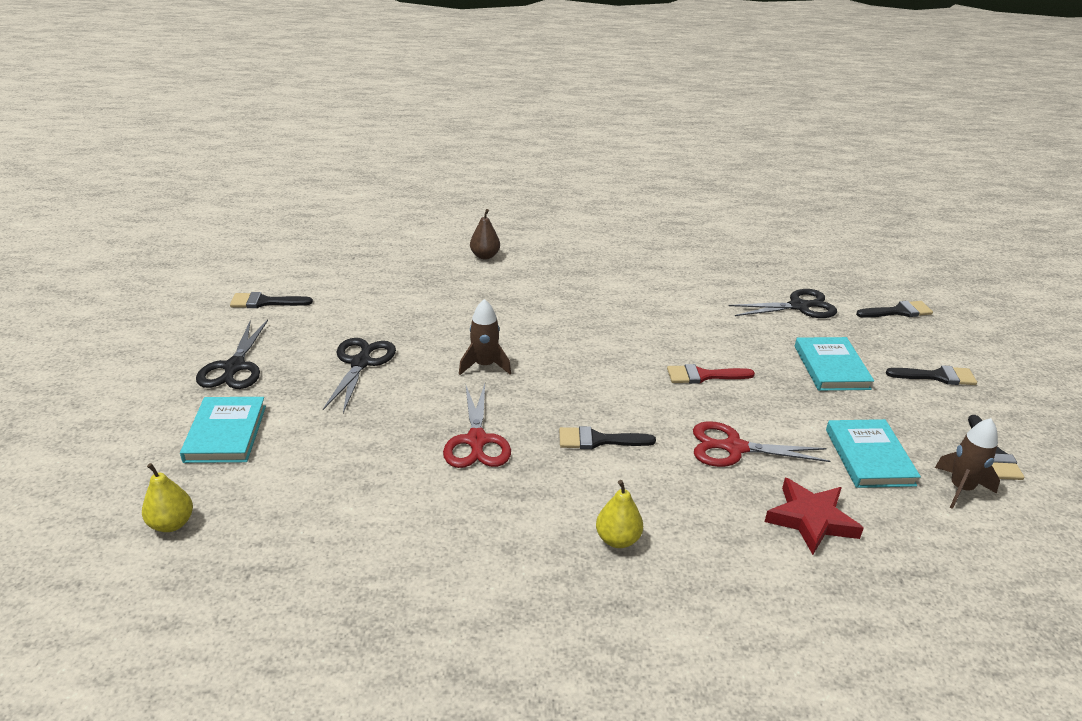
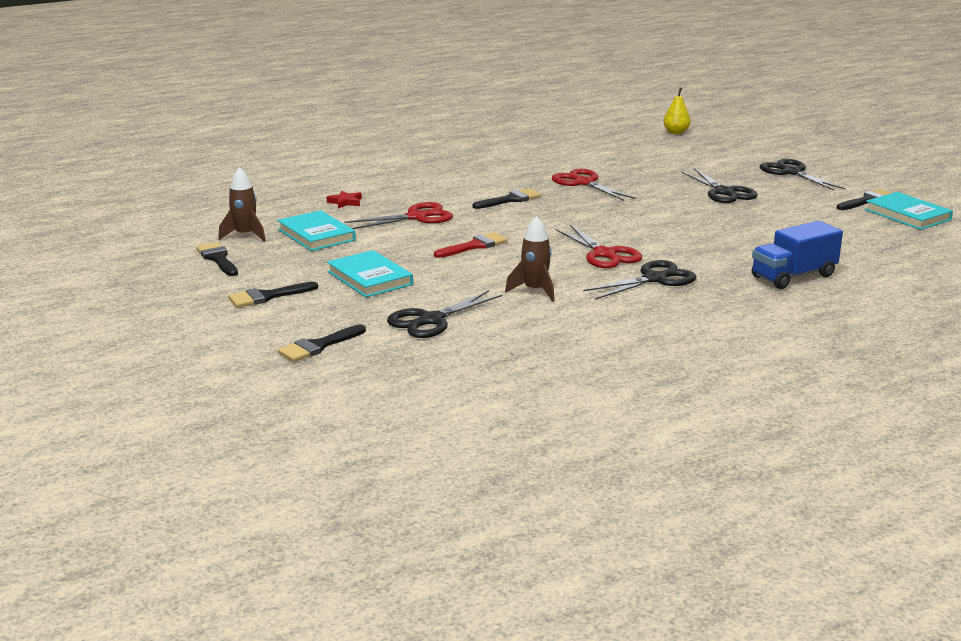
camera: 150 degrees right, 10 degrees down
(225, 433) = (725, 154): turquoise book -> turquoise book (907, 215)
(484, 365) = (642, 211): brown rocket -> brown rocket (535, 291)
(485, 256) = (793, 276): brown pear -> blue truck
(588, 286) = (654, 279): none -> black scissors
(595, 324) = (604, 254): none -> red scissors
(617, 539) = (453, 173): yellow pear -> none
(811, 519) = (345, 202): red star -> red star, size x0.56

